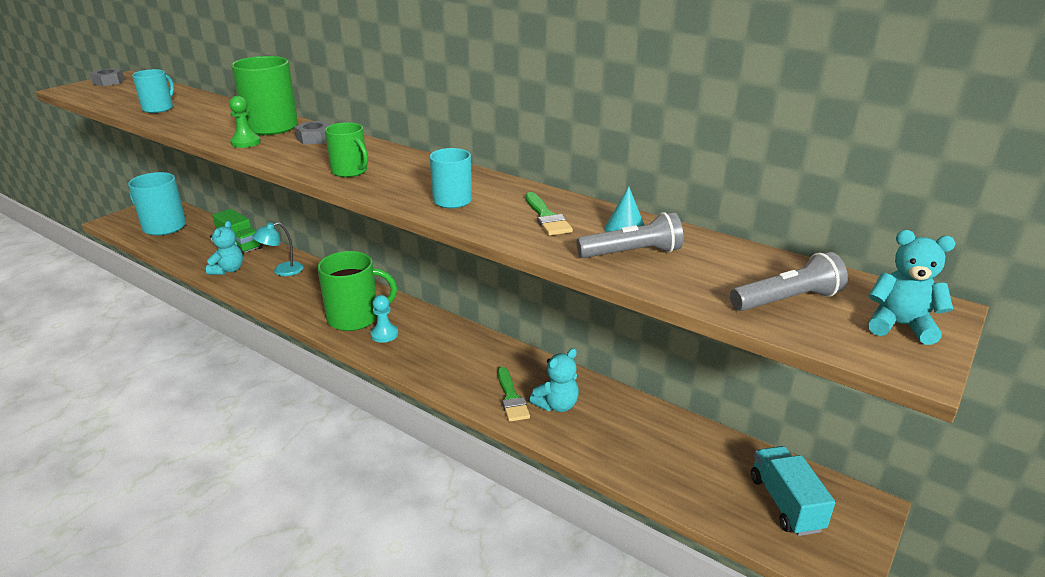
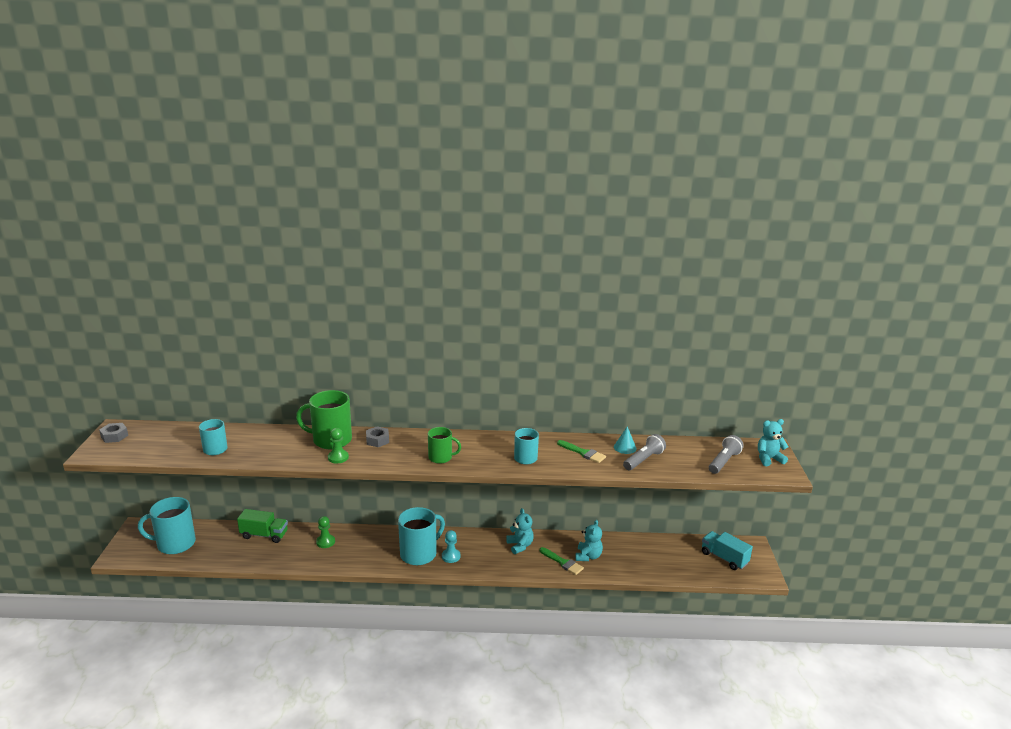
camera: 35 degrees left, 5 degrees down
(228, 270) = (284, 556): turquoise teddy bear -> turquoise teddy bear (520, 546)
(282, 271) = (325, 542): turquoise lamp -> green pawn
(355, 318) = (419, 554): green mug -> turquoise mug

